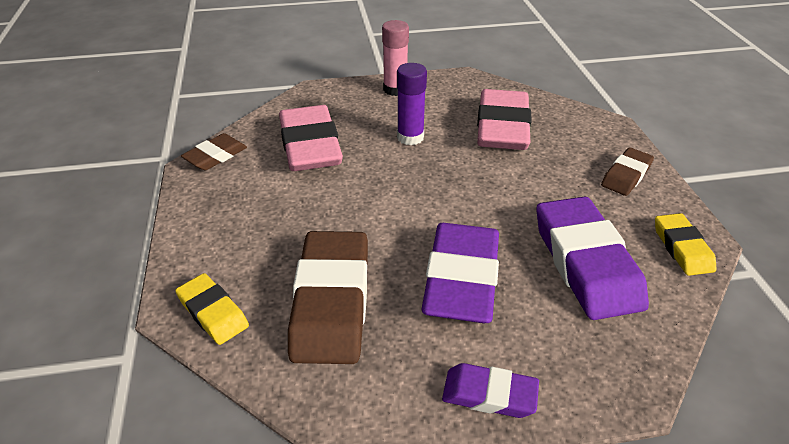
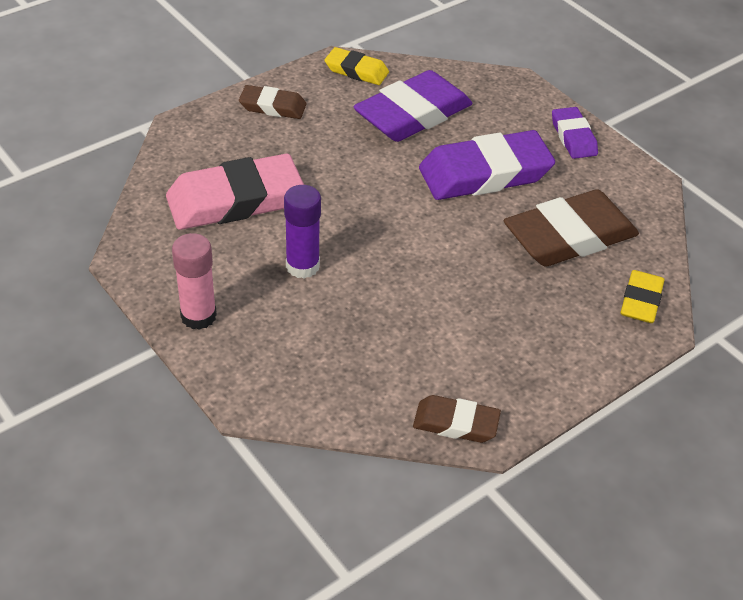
camera: 120 degrees left, 5 degrees up
(310, 145) = (376, 345): pink eraser -> none
(682, 248) = (356, 71): yellow eraser -> yellow eraser turned 60 degrees clockwise

